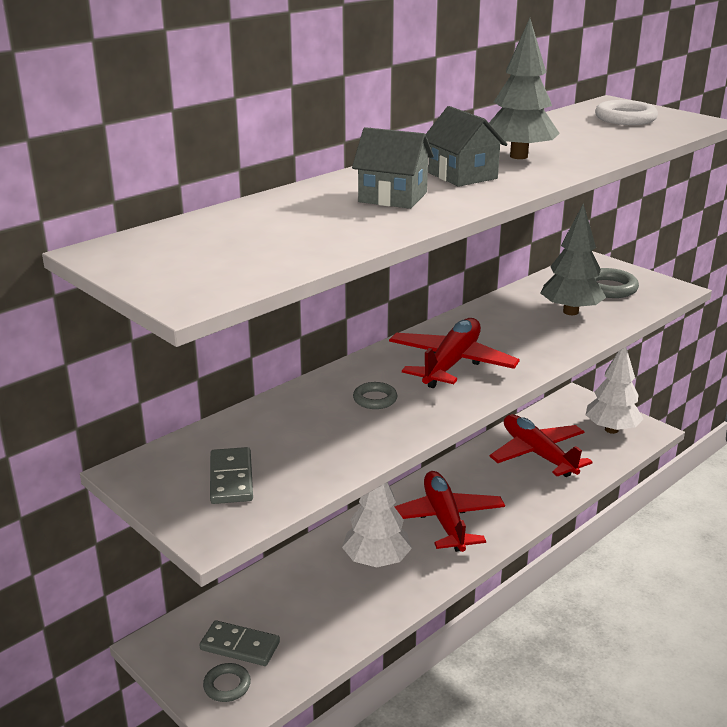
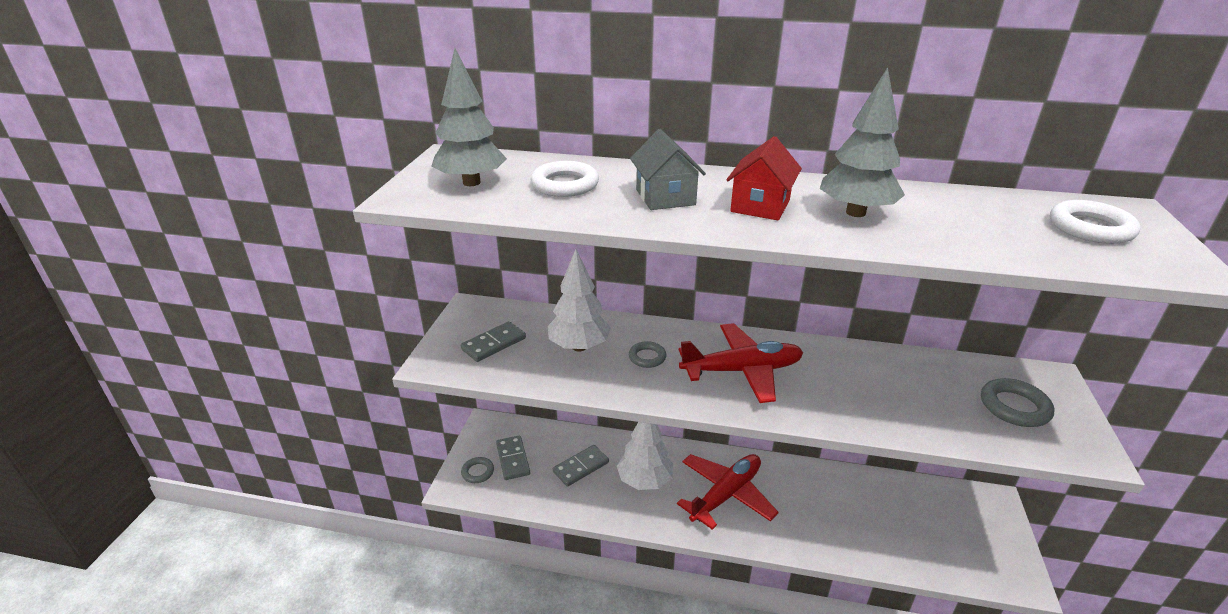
camera: 55 degrees right, 5 degrees up
(295, 223) = (565, 185): none -> white ring
(311, 597) = (581, 467): none -> grey domino
(462, 175) = (760, 206): grey house -> red house
(537, 454) = (875, 512): red plane -> none
(570, 312) = (926, 400): grey tree -> grey tree (471, 182)
(611, 430) = (981, 549): white tree -> white tree (579, 346)

